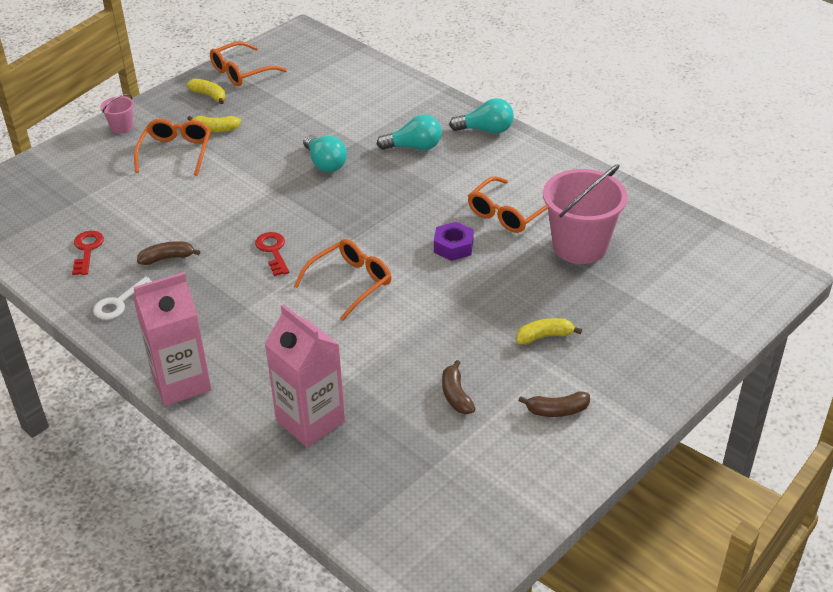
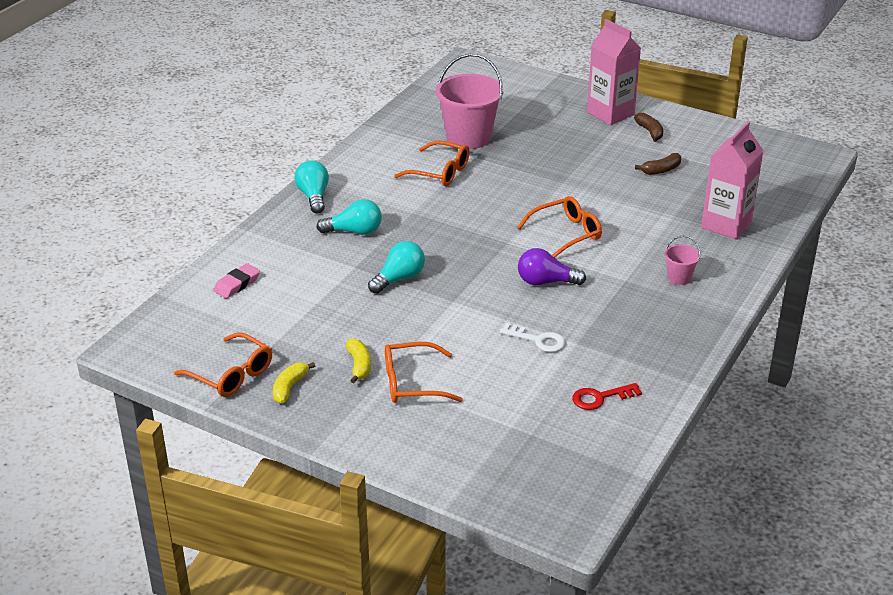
camera: 105 degrees left, 5 degrees down
(119, 303) = (661, 353): white key -> white key (538, 340)
(122, 127) = (375, 440): pink bucket -> pink bucket (679, 277)
(167, 258) = (586, 341): brown banana -> none
(181, 382) = (730, 293): pink carton -> pink carton (610, 113)
(273, 251) = (545, 282): red key -> purple light bulb
(350, 283) = (566, 233): orange glasses -> orange glasses turned 120 degrees clockwise
(359, 81) = (237, 284): none -> pink eraser
(414, 147) = (354, 231): turquoise light bulb -> turquoise light bulb turned 105 degrees clockwise
(453, 246) = (495, 192): purple nut -> none
(544, 336) = (580, 143): yellow banana -> none

